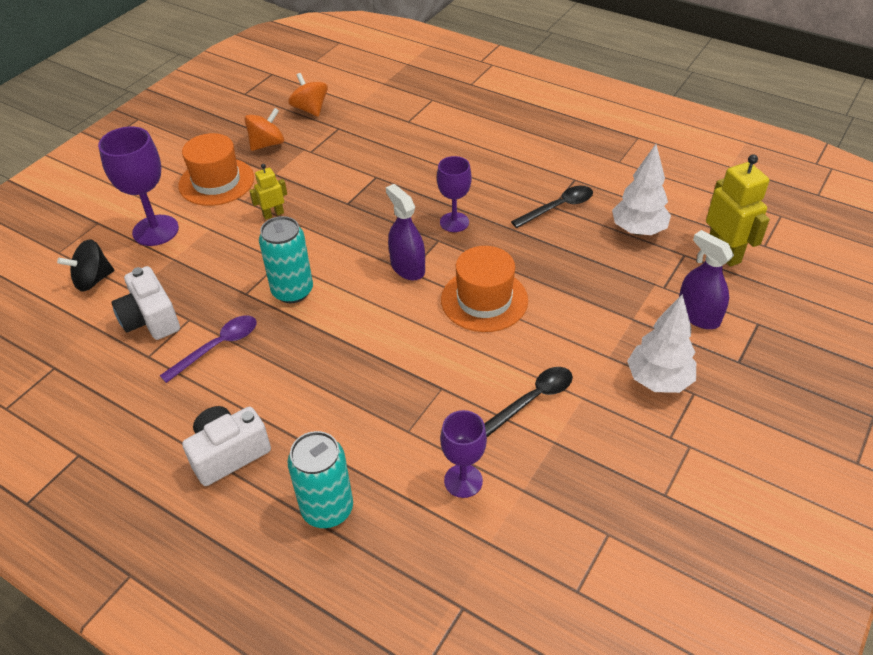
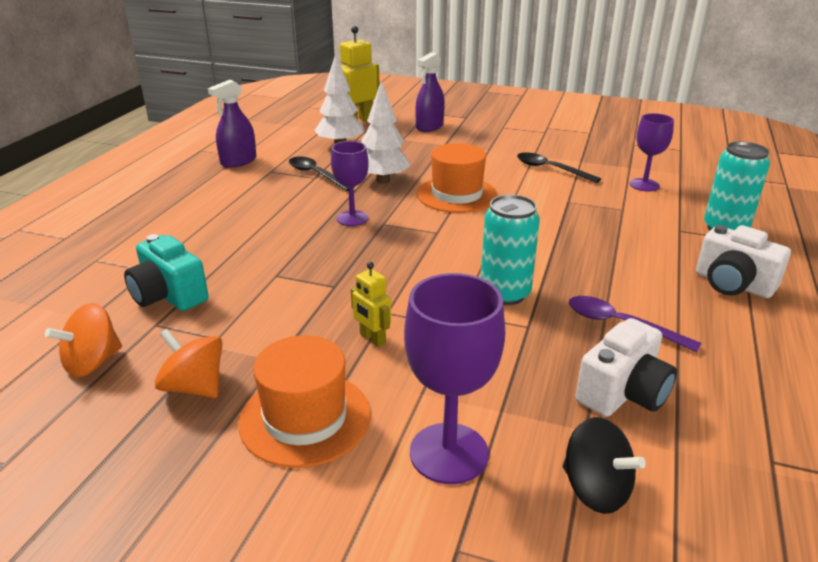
camera: 105 degrees left, 15 degrees down
(370, 131) = (169, 295): none -> turquoise camera
(407, 267) = (432, 233): purple spray bottle -> purple spray bottle (238, 161)
(658, 380) = (500, 135): white tree -> white tree (383, 180)

